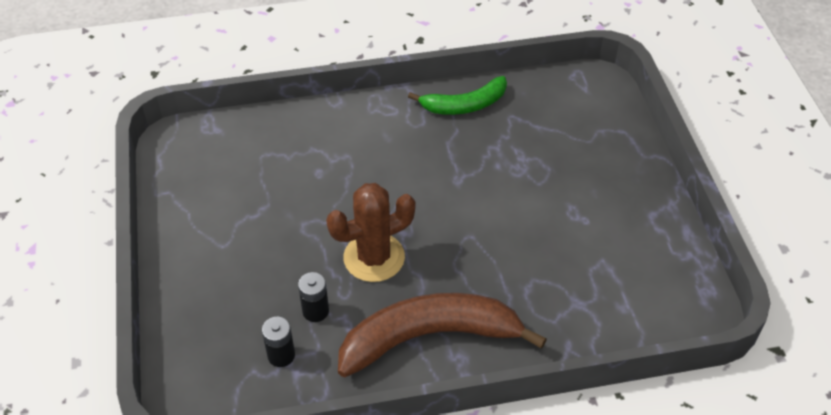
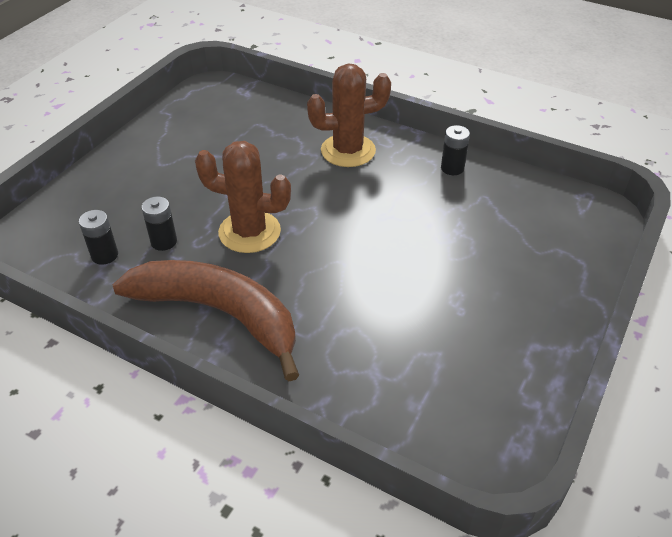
camera: 40 degrees right, 5 degrees down
(369, 136) = (348, 151): none -> brown cactus
(464, 105) = (452, 168): green banana -> black battery

